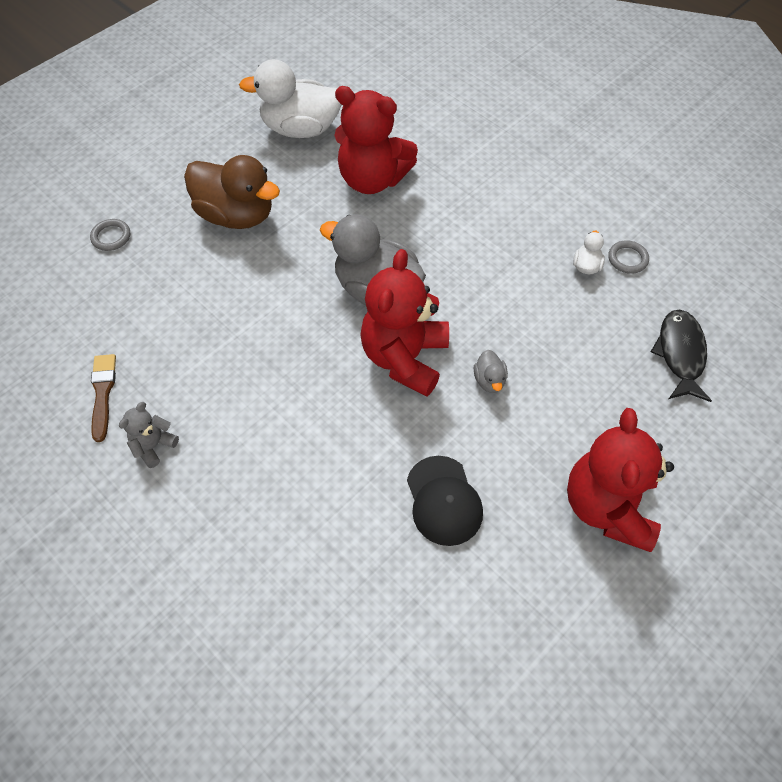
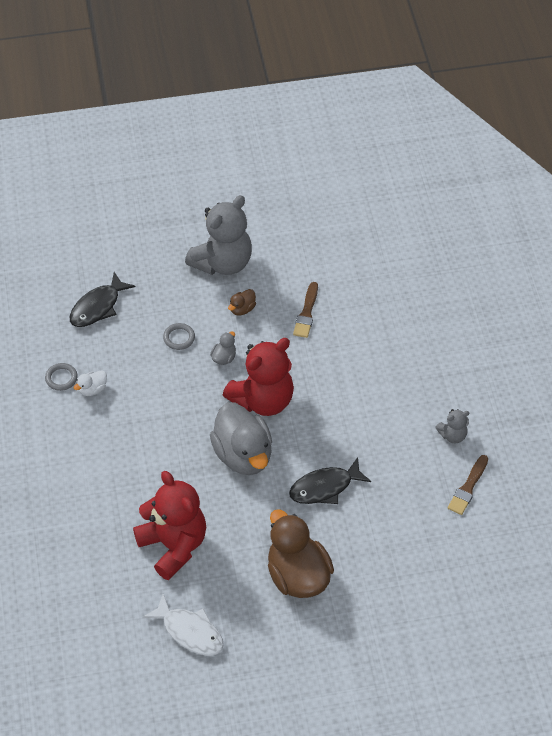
camera: 145 degrees left, 5 degrees down
(111, 237) = (403, 612): grey ring -> grey ring (179, 338)
(266, 305) = (324, 487): none -> black fish
(300, 129) = (190, 631): white duck -> white fish
(443, 500) = (306, 313): black cap -> brown brush
(524, 455) = (242, 309): none -> brown duck
(608, 507) = (222, 262): red teddy bear -> grey teddy bear

